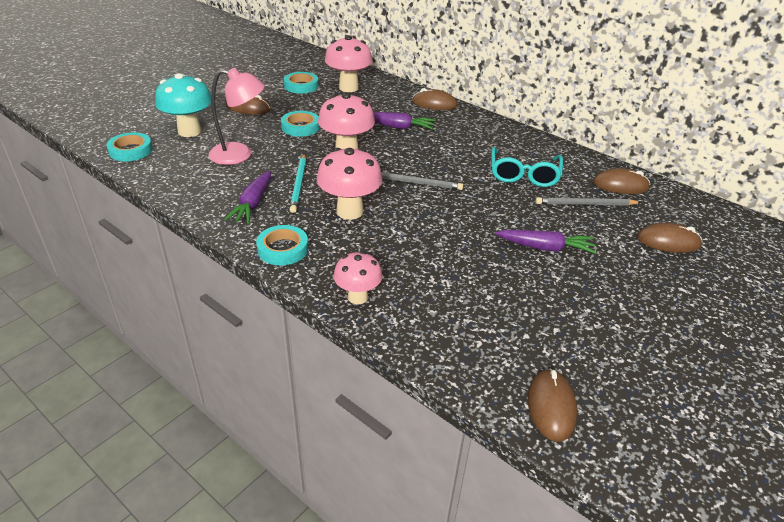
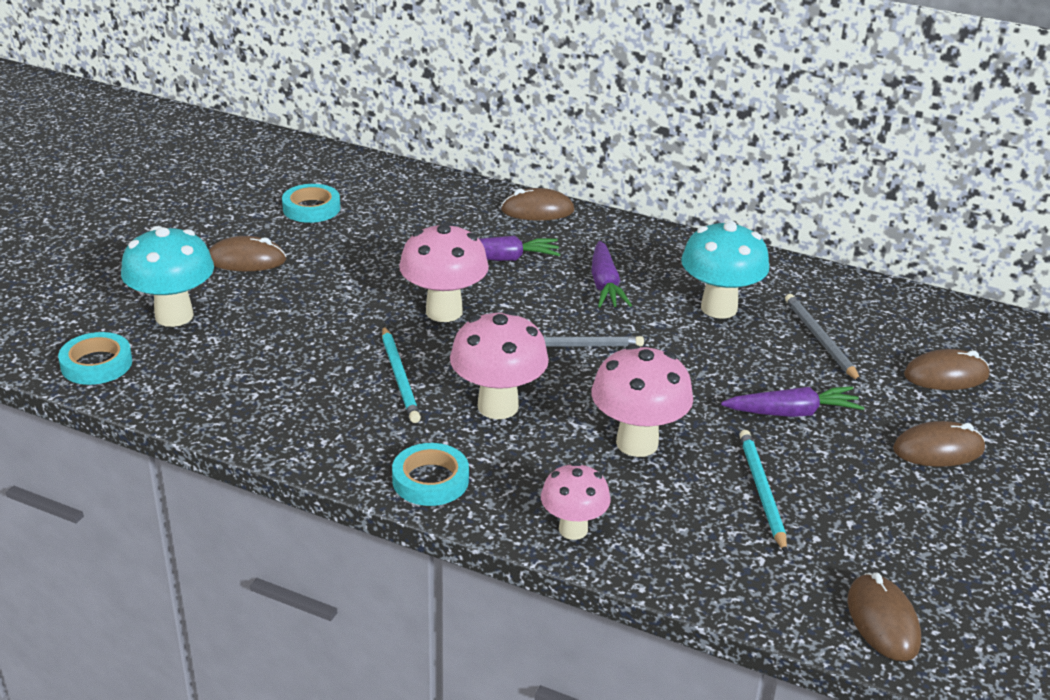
camera: 15 degrees left, 5 degrees down
(240, 155) = (280, 343): pink lamp -> none
(253, 204) = (347, 419): purple carrot -> purple carrot (605, 285)
(300, 127) = (350, 281): turquoise tape -> none
(348, 88) = (390, 201): pink mushroom -> pink mushroom (637, 443)
(500, 296) = (761, 491): none -> turquoise pencil
(524, 175) = (719, 308): turquoise glasses -> turquoise mushroom
(585, 204) = (820, 339): grey pencil -> grey pencil turned 90 degrees clockwise
(620, 185) = (855, 303): brown mouse -> brown mouse (938, 449)

